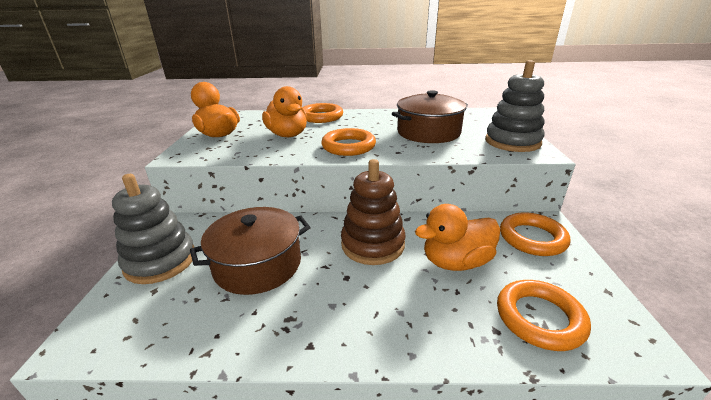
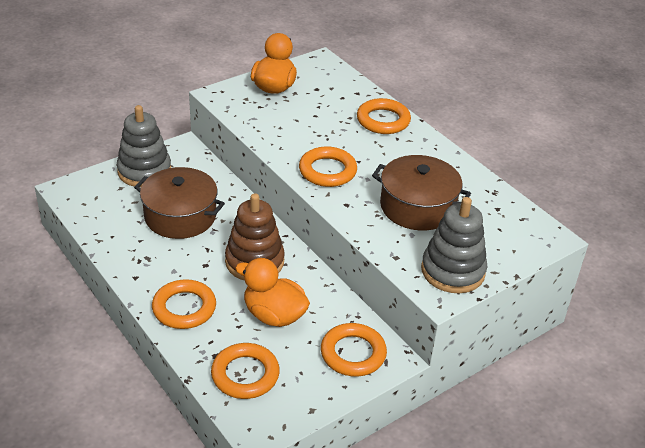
camera: 50 degrees right, 10 degrees up
(288, 135) = (315, 124): orange duck -> none
(400, 323) = (184, 308): none -> orange ring

